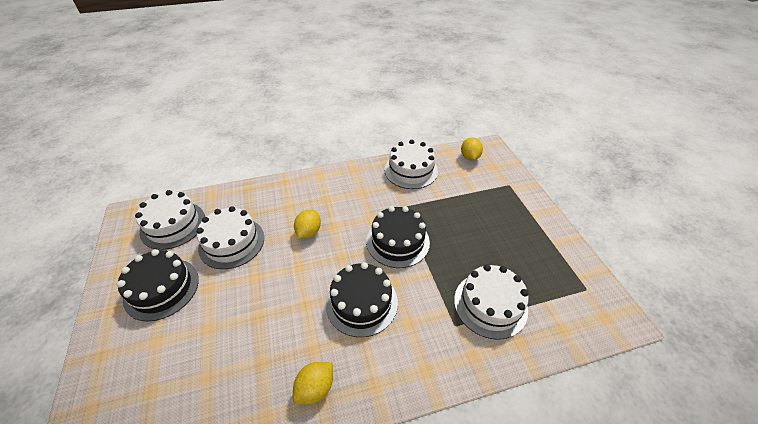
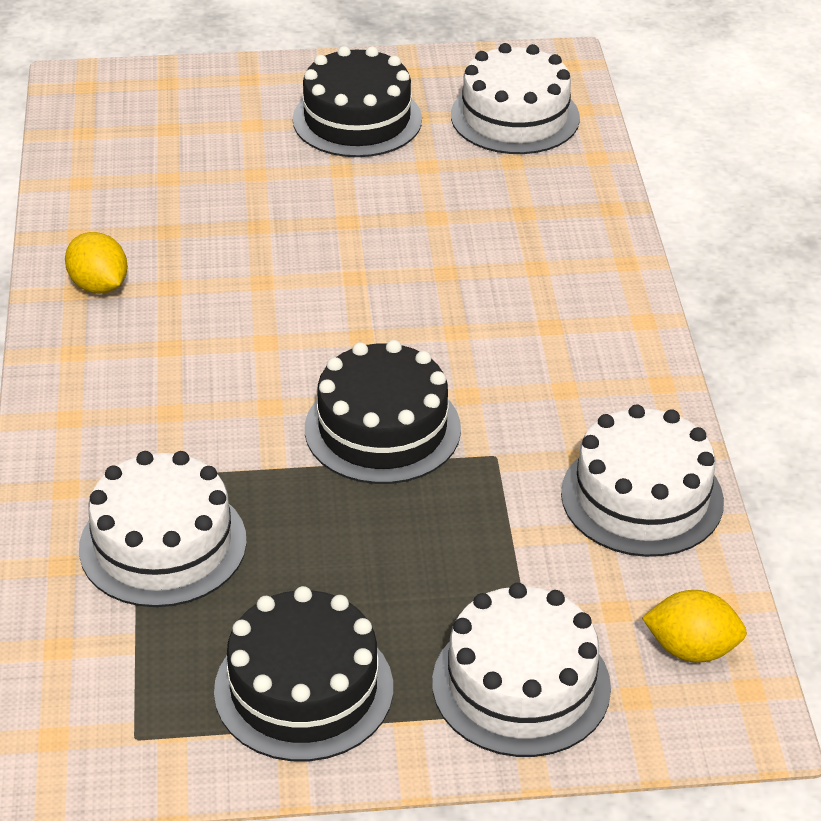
camera: 100 degrees right, 5 degrees down
(231, 242) = (446, 190): white cake -> white cake (521, 685)
(309, 232) = (449, 294): yellow lemon -> none
(361, 302) = (239, 354): black cake -> black cake (303, 689)

